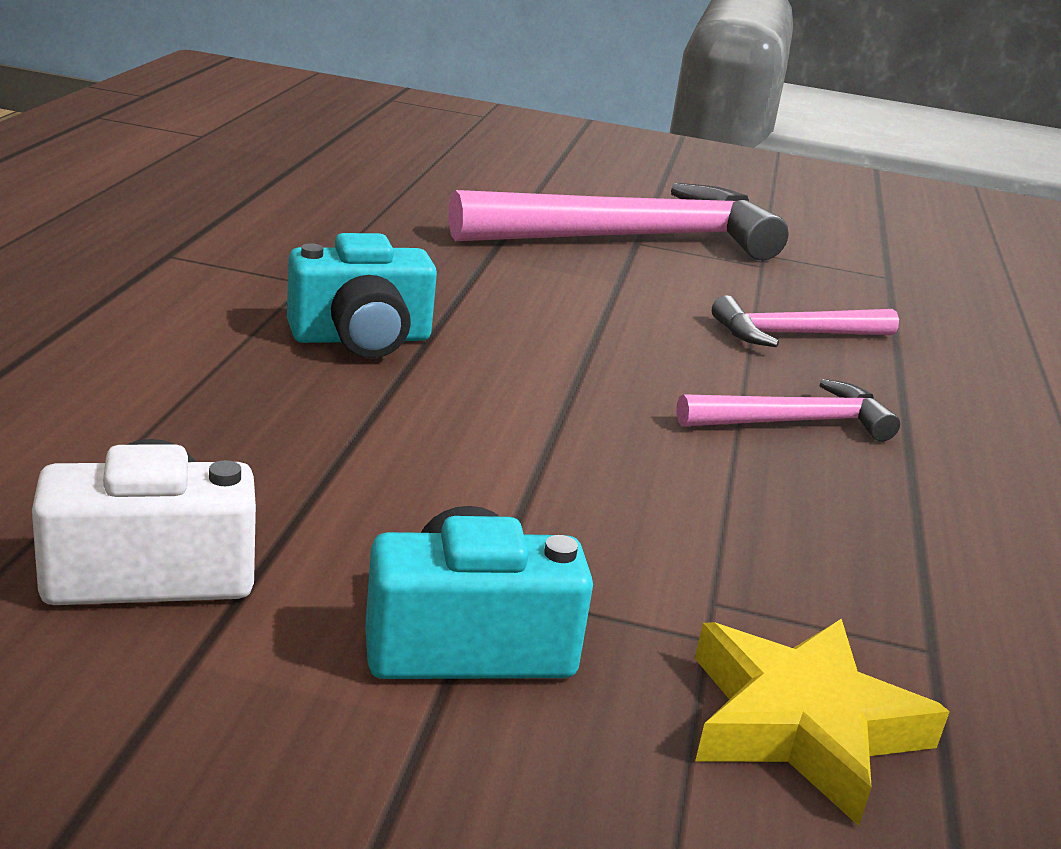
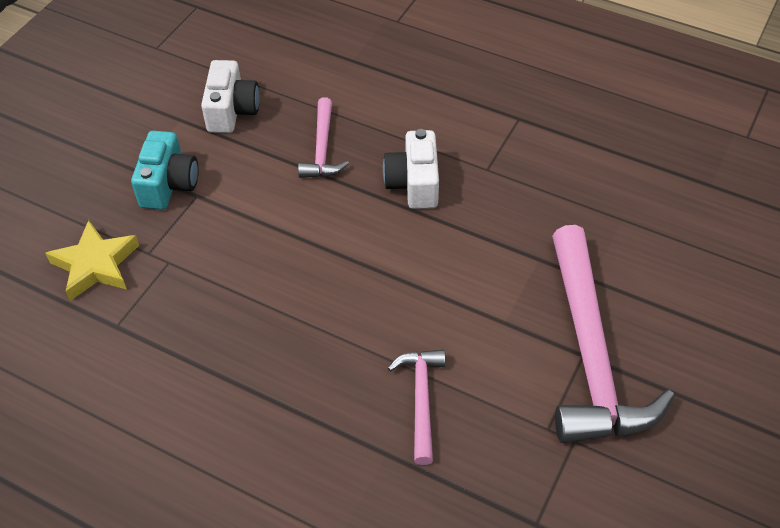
camera: 110 degrees right, 25 degrees up
(361, 338) = (414, 183): turquoise camera -> white camera
(794, 422) = (306, 351): pink hammer -> pink hammer (322, 149)

